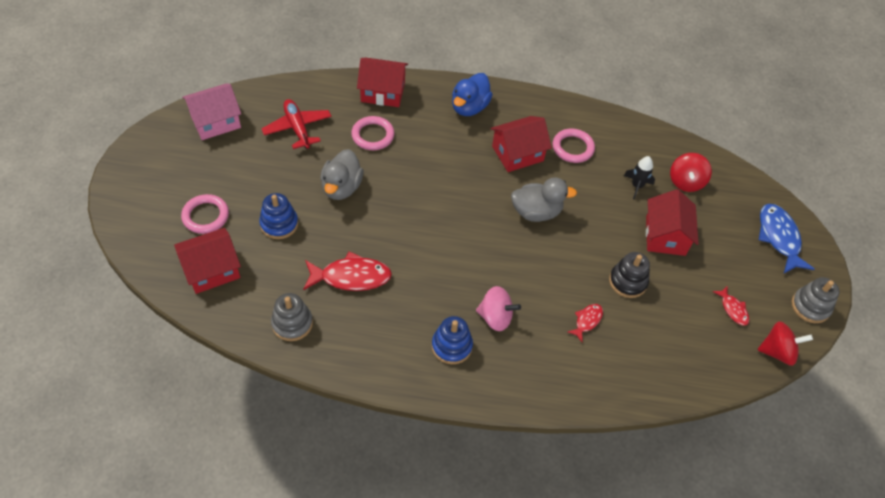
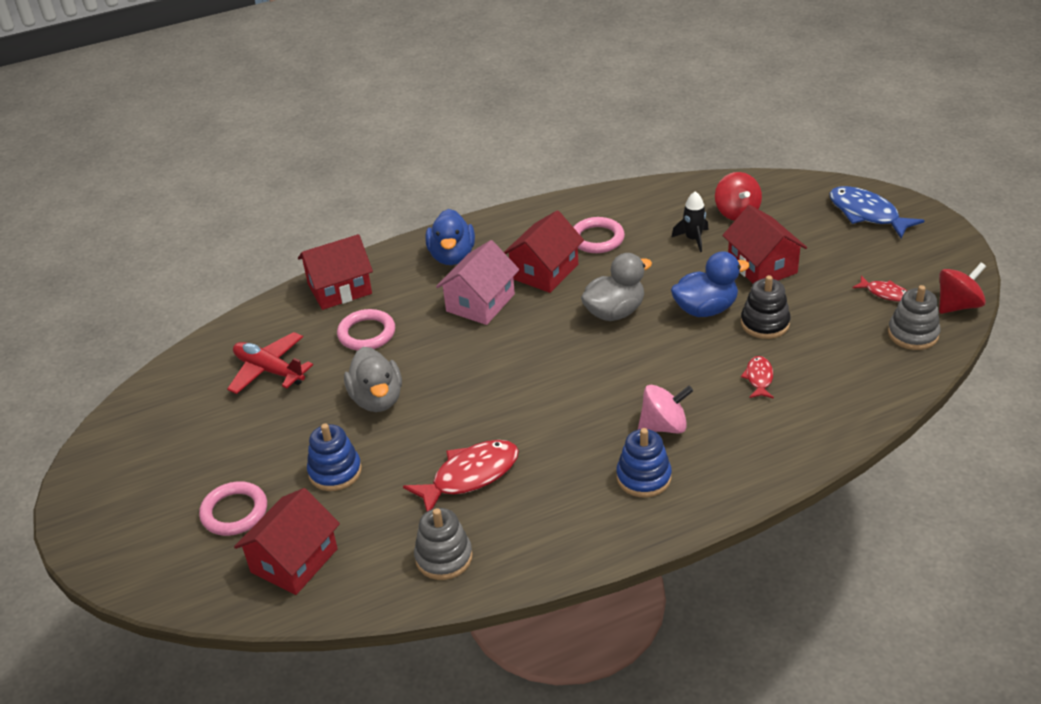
camera: 25 degrees left, 15 degrees down
(215, 121) = (158, 414): pink house -> pink house (480, 303)
(597, 246) = (705, 309): none -> blue duck
(810, 306) = (949, 254): grey stacking toy -> grey stacking toy (913, 334)

